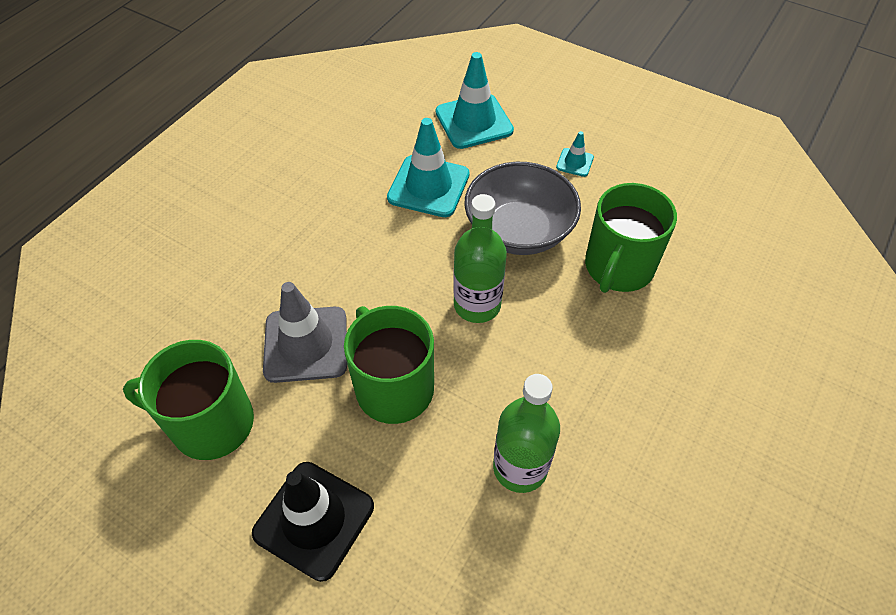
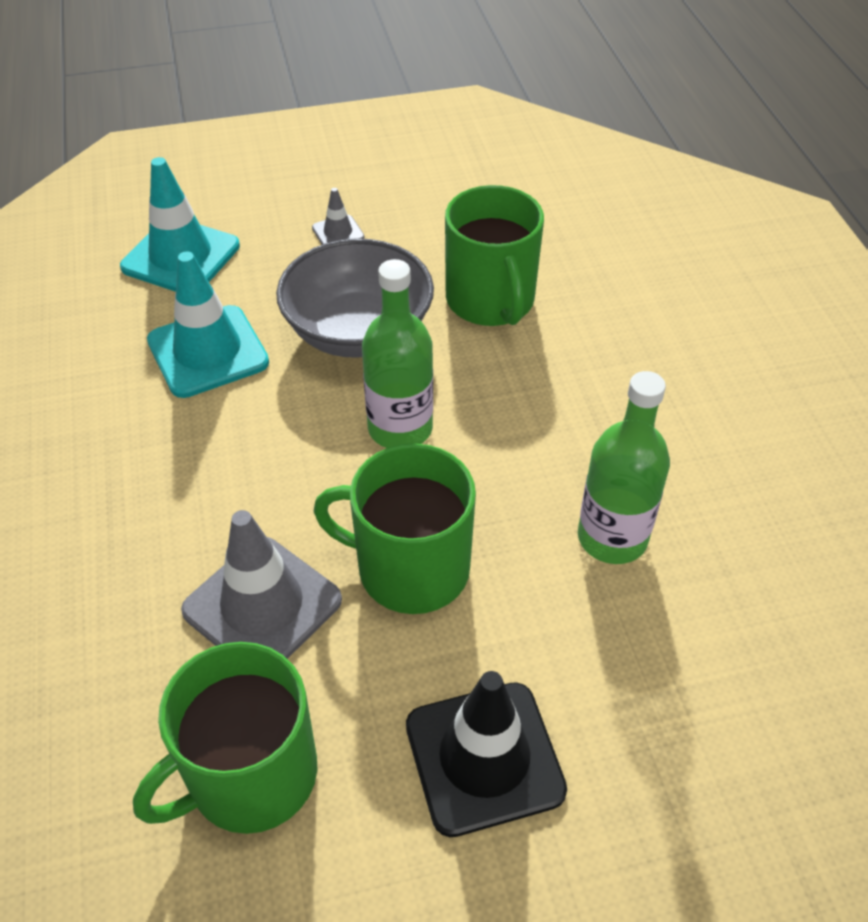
camera: 45 degrees left, 5 degrees down
(574, 162) = (338, 233): turquoise traffic cone -> grey traffic cone

